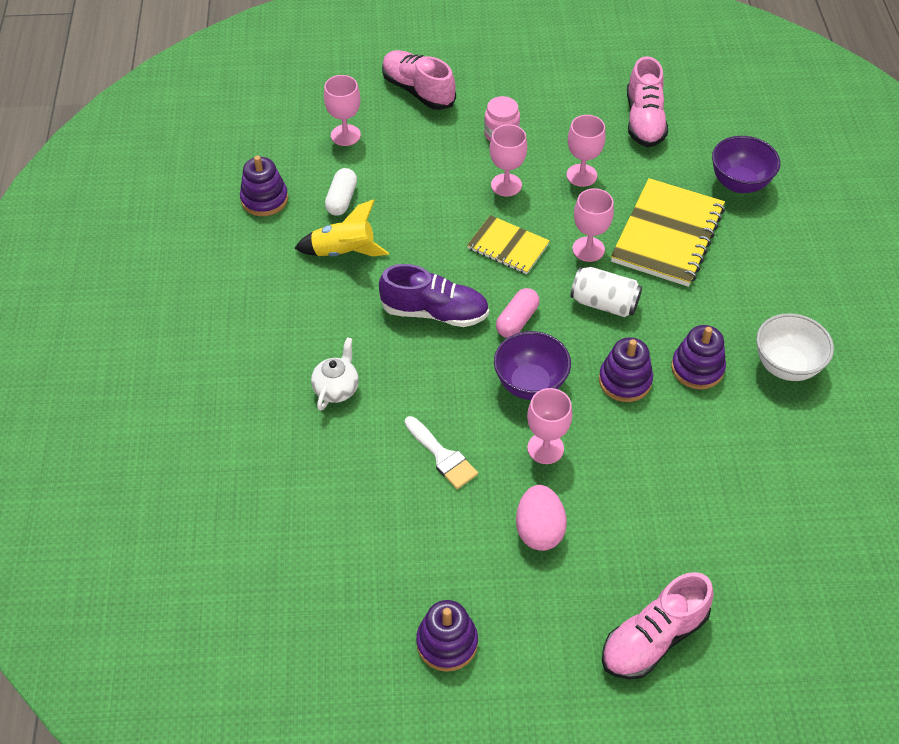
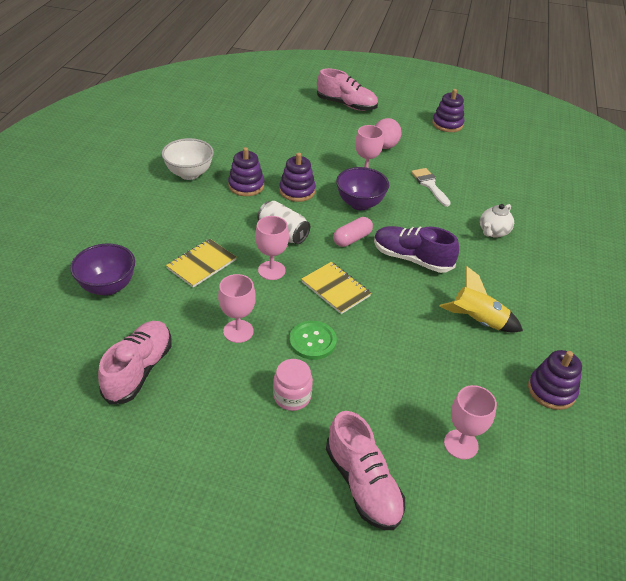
camera: 165 degrees left, 10 degrees down
(342, 200) = (473, 369): white capsule -> none
(506, 185) = (312, 341): pink goblet -> green button
(653, 638) = (346, 105): pink shoe -> pink shoe turned 45 degrees clockwise
(667, 235) = (201, 264): yellow notebook -> yellow notebook, size x0.58

